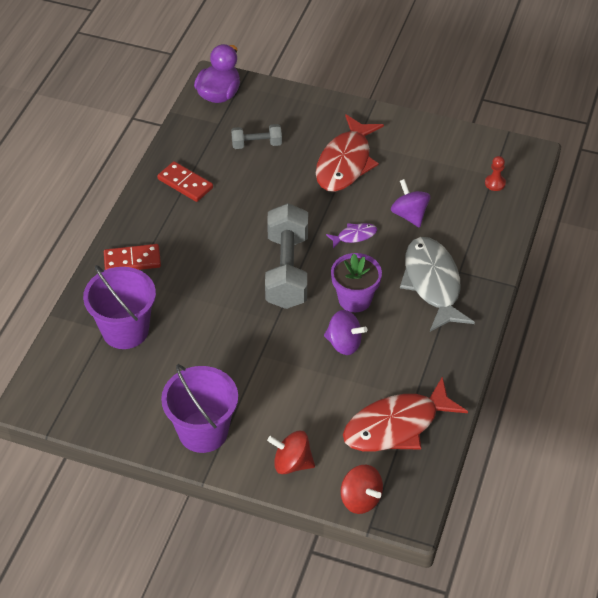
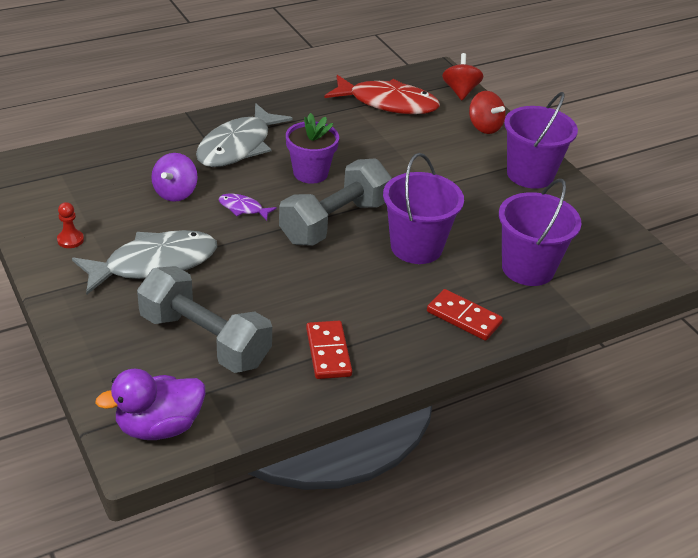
camera: 140 degrees left, 10 degrees down
(214, 291) = (416, 247): none -> purple bucket
(256, 144) = (205, 340): grey dumbbell -> grey dumbbell, size x1.95
(344, 343) = (359, 156): purple spinning top -> none
(345, 163) = (154, 264): red fish -> grey fish
(495, 183) = (71, 168): red pawn -> red pawn (70, 240)

